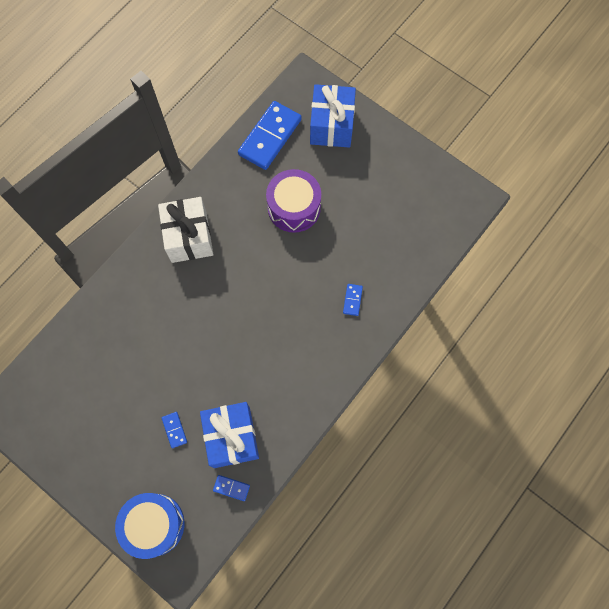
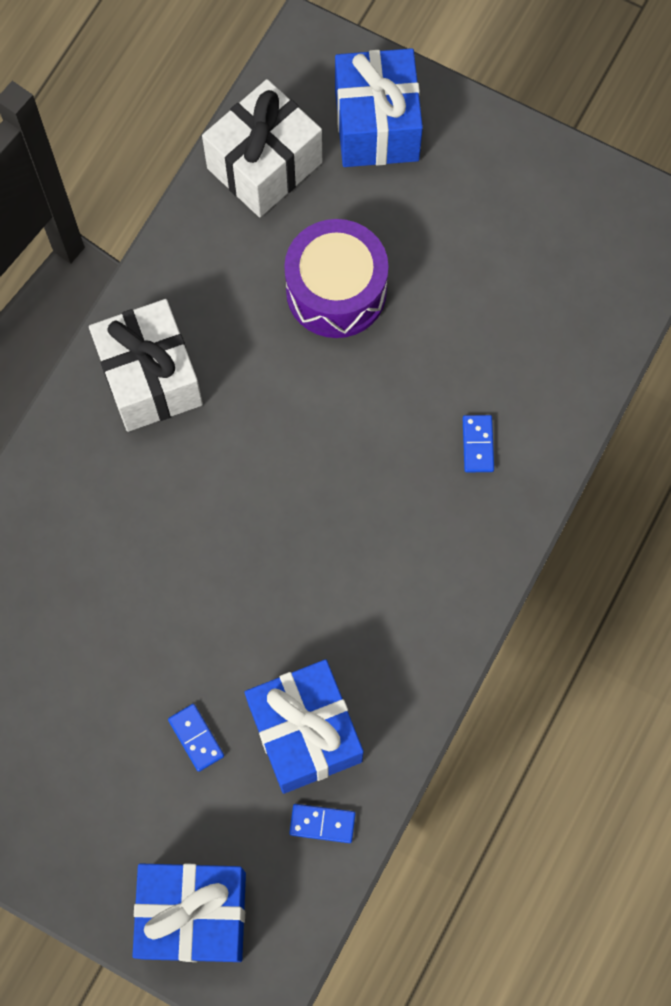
camera: 10 degrees left, 0 degrees up
(154, 524) = (194, 915): blue drum -> blue gift
(270, 137) = (264, 165): blue domino -> white gift

